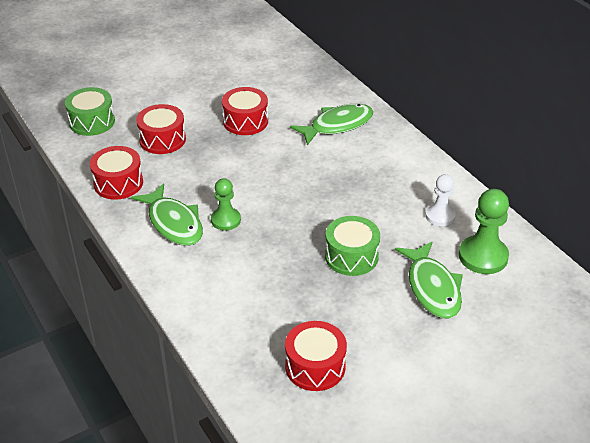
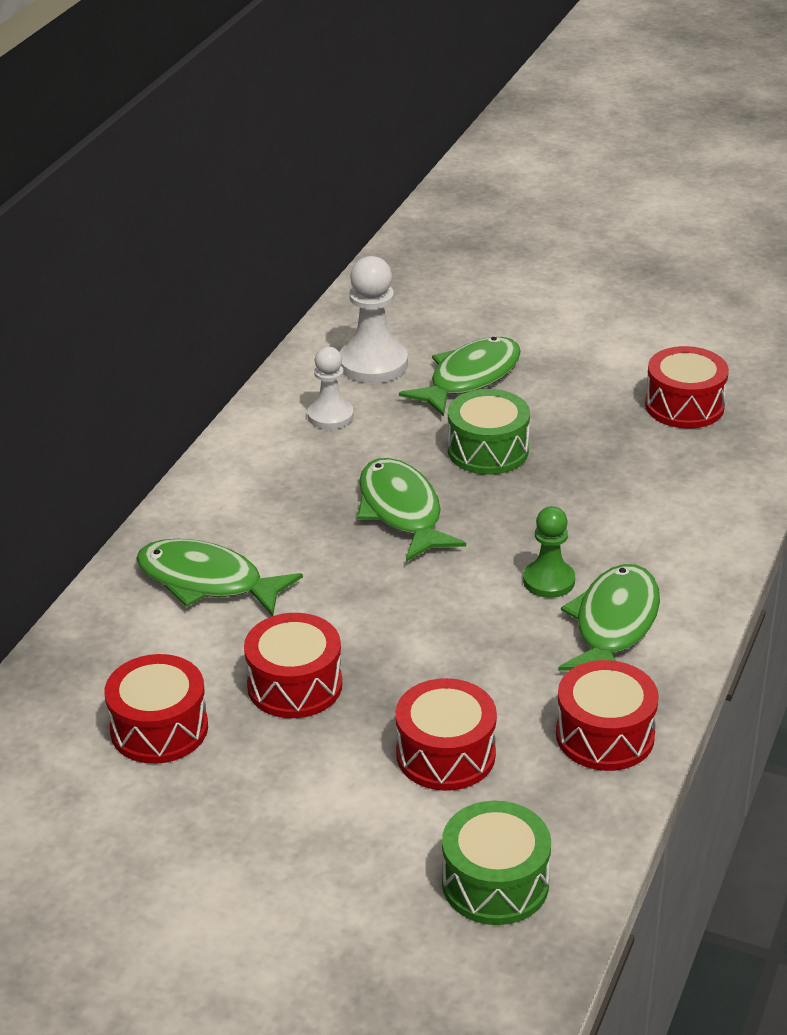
camera: 125 degrees left, 5 degrees down
(260, 84) = (159, 729): none -> red drum
(329, 201) = (402, 511): none -> green fish
(483, 256) = (373, 364): green pawn -> white pawn

